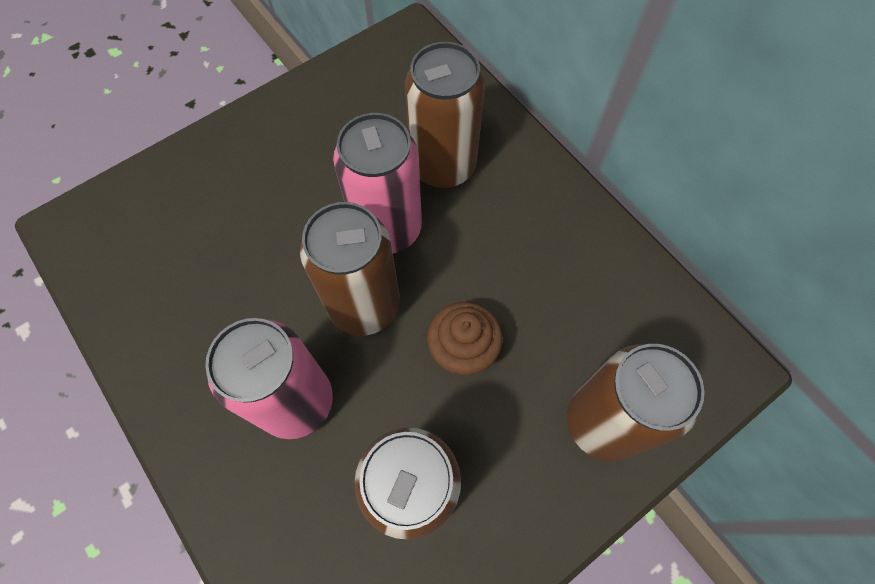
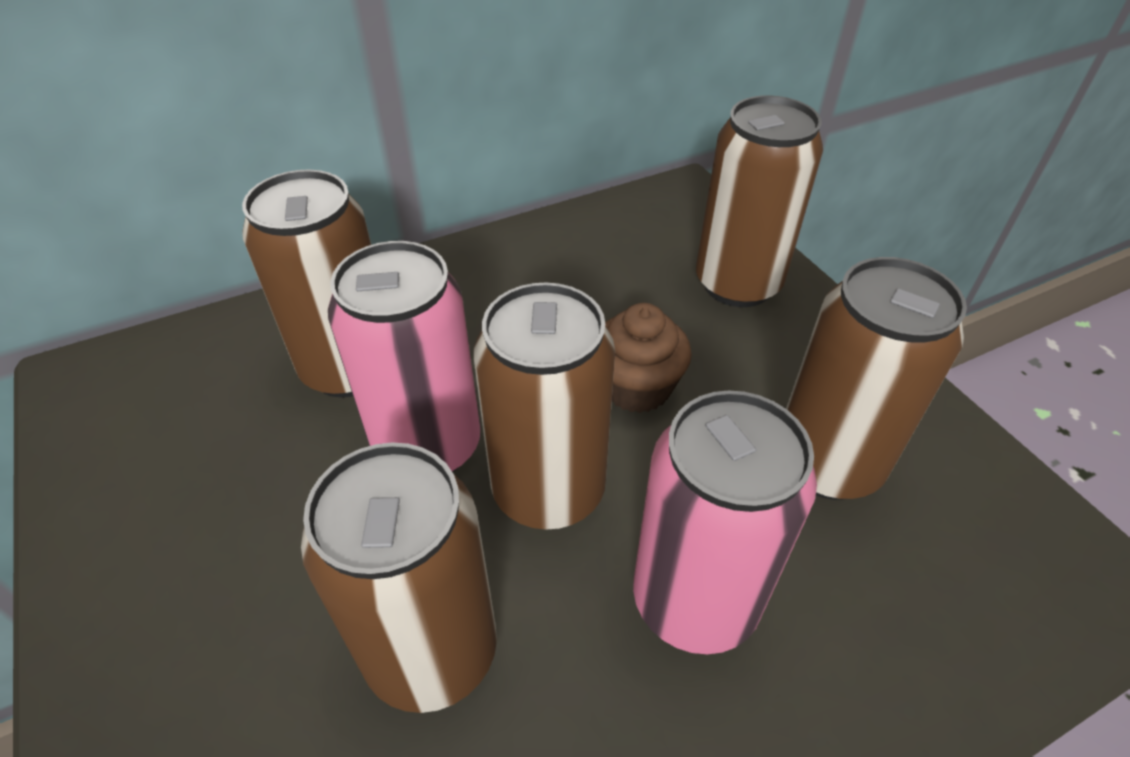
camera: 80 degrees left, 20 degrees down
(255, 266) = (432, 651): none -> brown can

